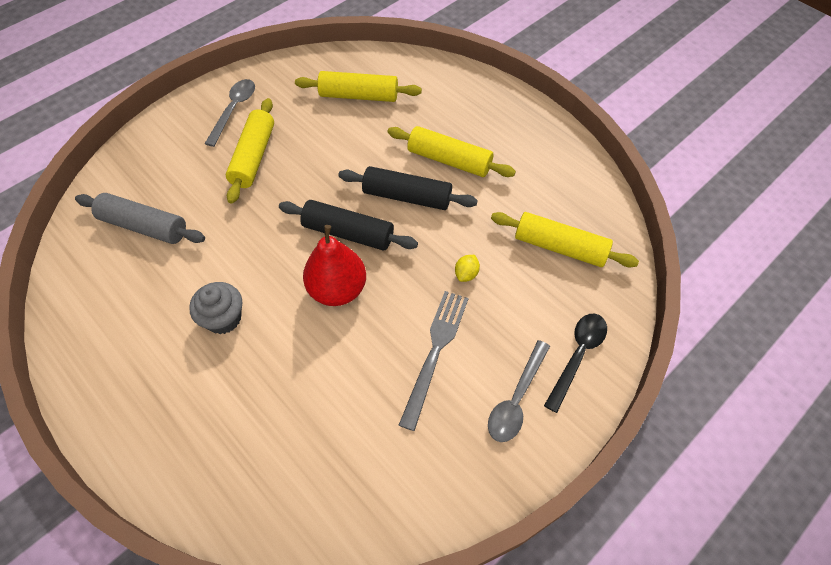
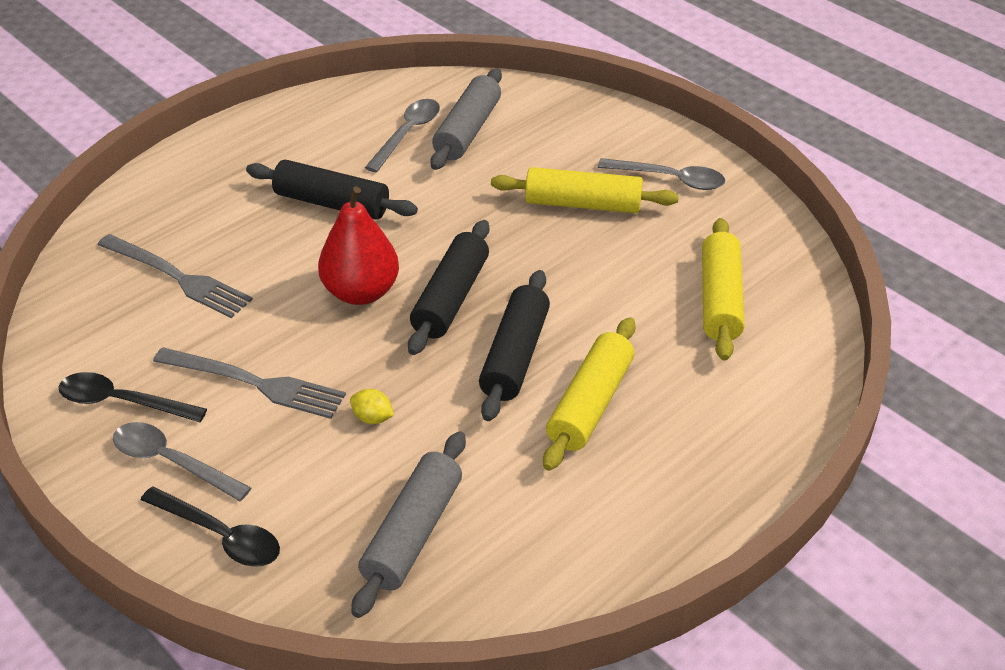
camera: 90 degrees right, 15 degrees down
(137, 268) = (407, 134): none -> grey spoon
(223, 318) = (332, 203): grey cupcake -> black rolling pin
(308, 431) = (177, 277): none -> grey fork
(457, 448) = (122, 402): none -> black spoon
(560, 247) = (413, 533): yellow rolling pin -> grey rolling pin

